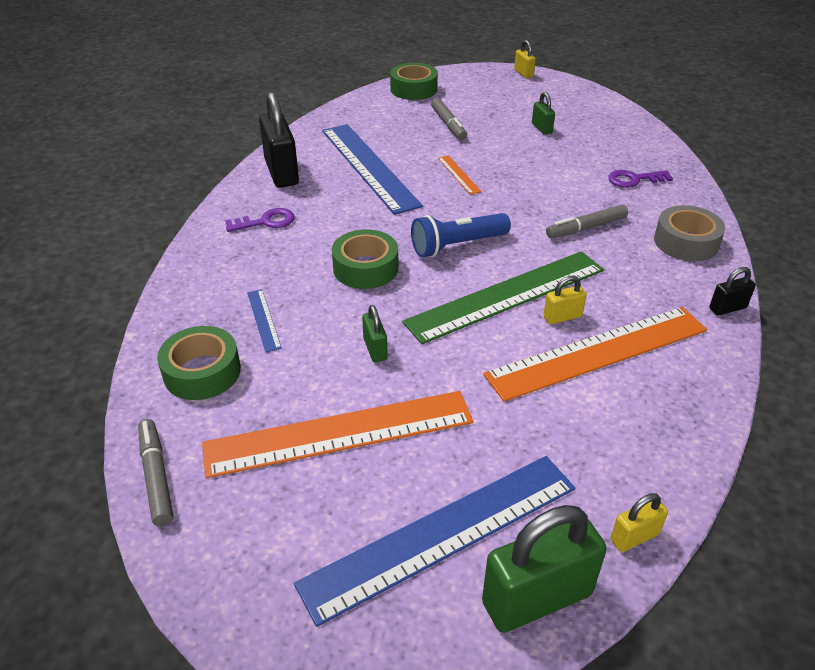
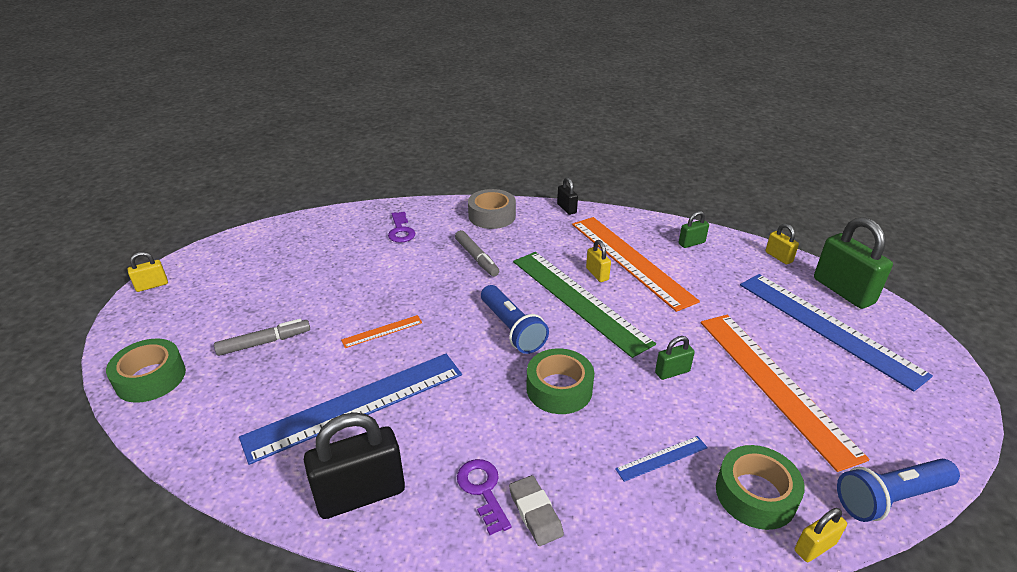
camera: 95 degrees left, 5 degrees down
(135, 396) = (815, 547): none -> yellow padlock
(156, 476) = (890, 498): grey marker -> blue flashlight
(236, 244) = (535, 513): none -> grey eraser
(541, 128) = (294, 276): green padlock -> green padlock (691, 243)

